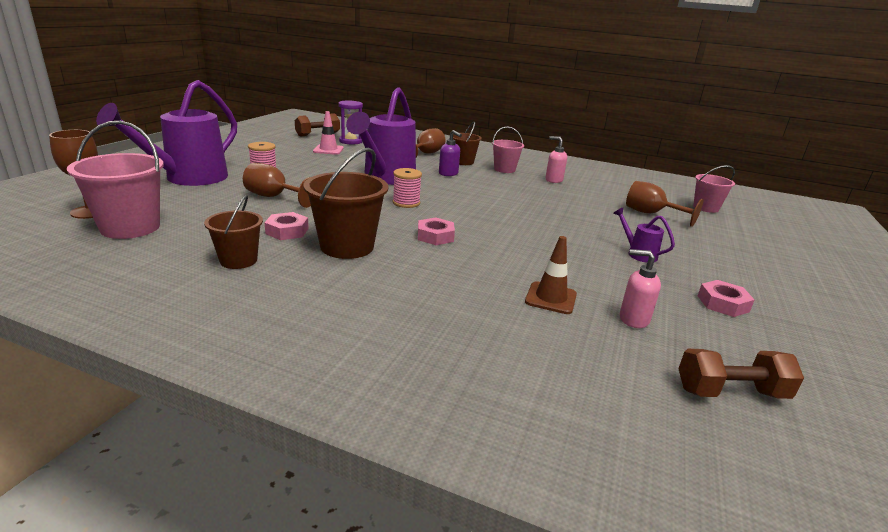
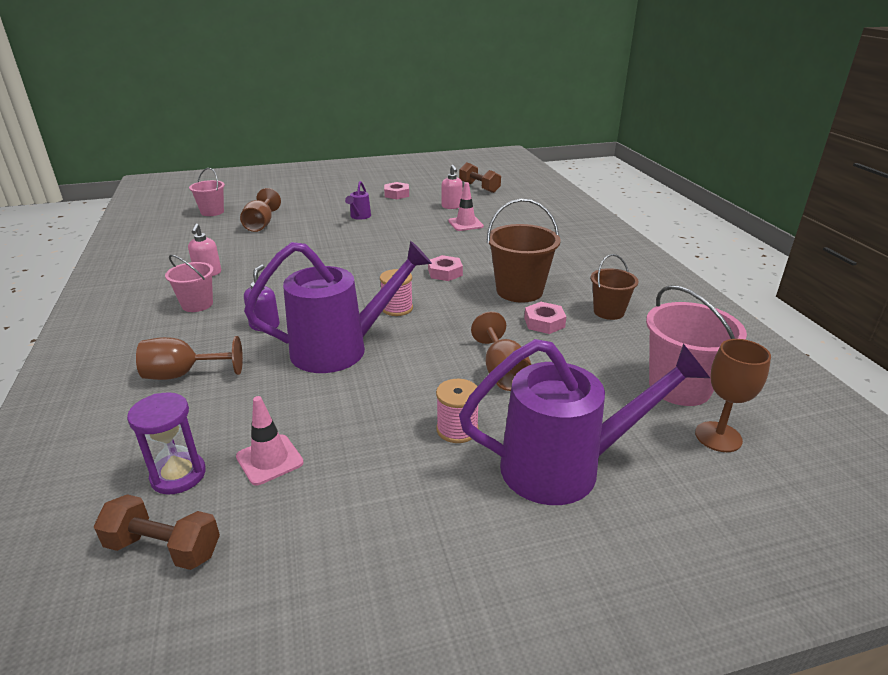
camera: 125 degrees left, 5 degrees up
(463, 162) = (194, 336): brown bucket -> none
(551, 298) = (465, 224): brown traffic cone -> pink traffic cone

